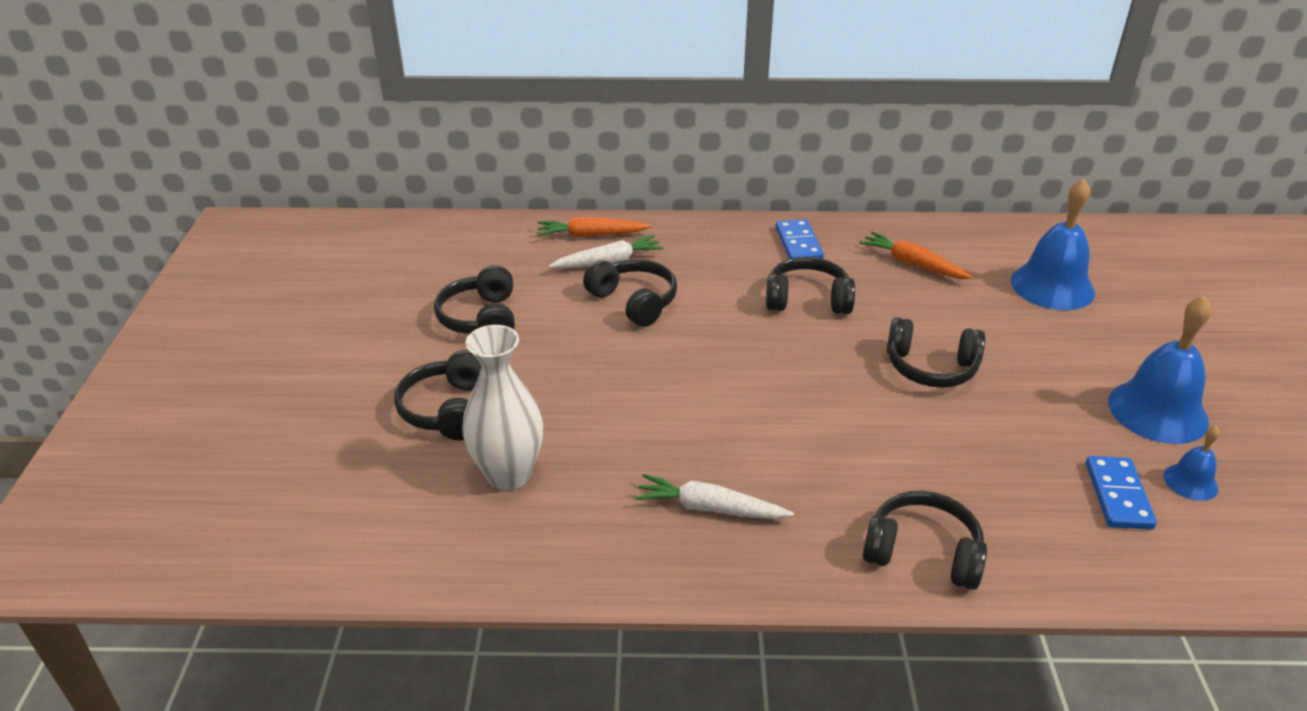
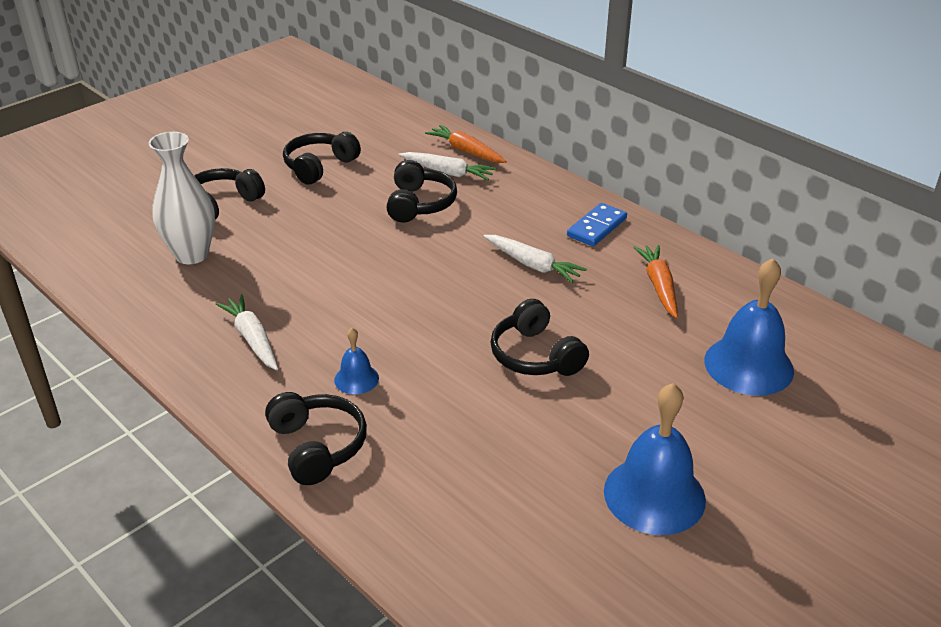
camera: 45 degrees right, 0 degrees up
(807, 300) = (532, 265): black headphones -> white carrot
(1118, 495) = (507, 516): blue domino -> none
(1190, 482) = (580, 550): blue bell -> blue bell (356, 379)

